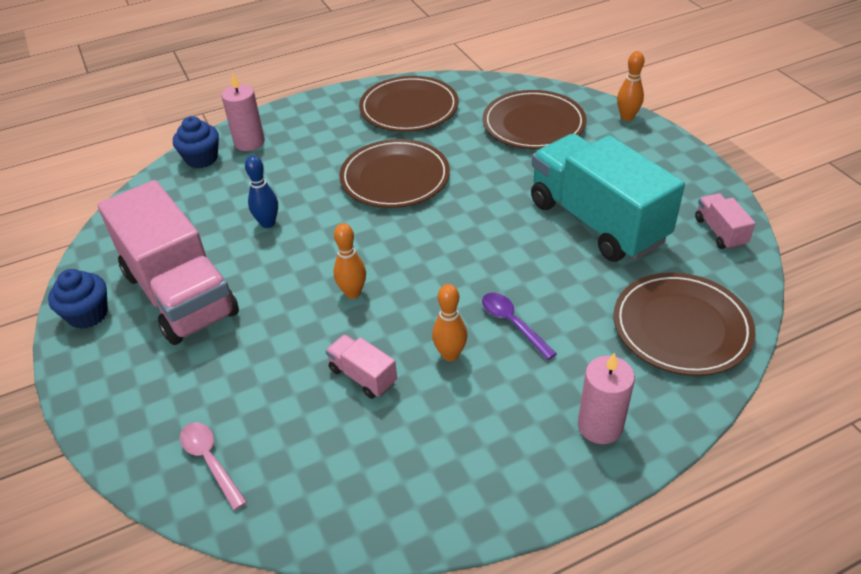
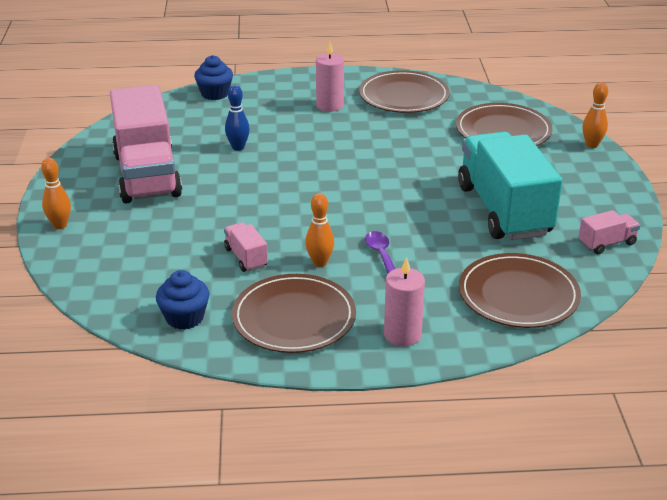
camera: 20 degrees right, 10 degrees down
(88, 314) = (77, 171): blue cupcake -> blue cupcake (184, 318)
(210, 461) = (109, 275): pink spoon -> none
(249, 142) = (258, 91): pink candle -> pink candle (330, 105)
(353, 293) = (273, 206): orange bowling pin -> orange bowling pin (60, 225)
(395, 177) = (357, 141): brown plate -> brown plate (294, 318)
(720, 232) = (607, 243): pink truck -> pink truck turned 60 degrees clockwise

